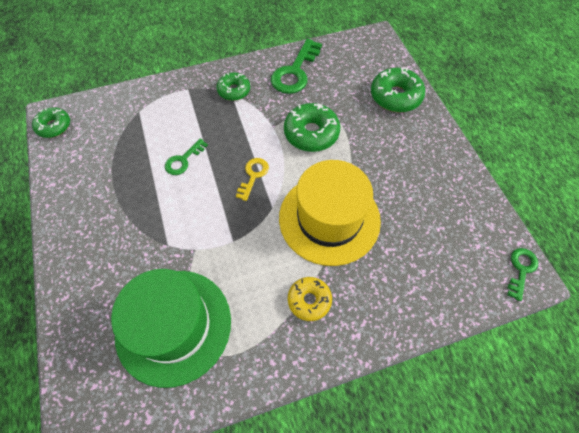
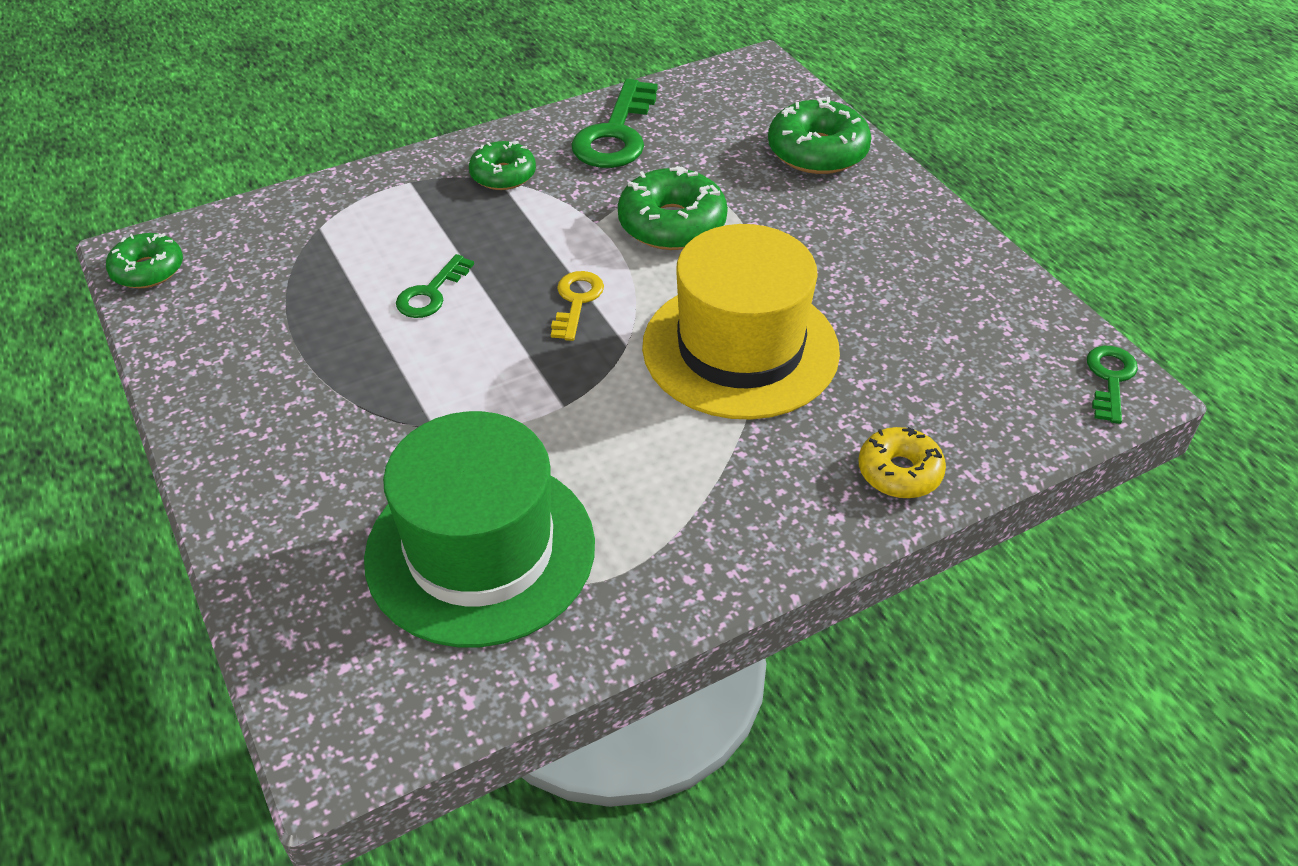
camera: 10 degrees left, 15 degrees down
(309, 300) = (734, 475): yellow donut -> yellow donut (899, 472)

